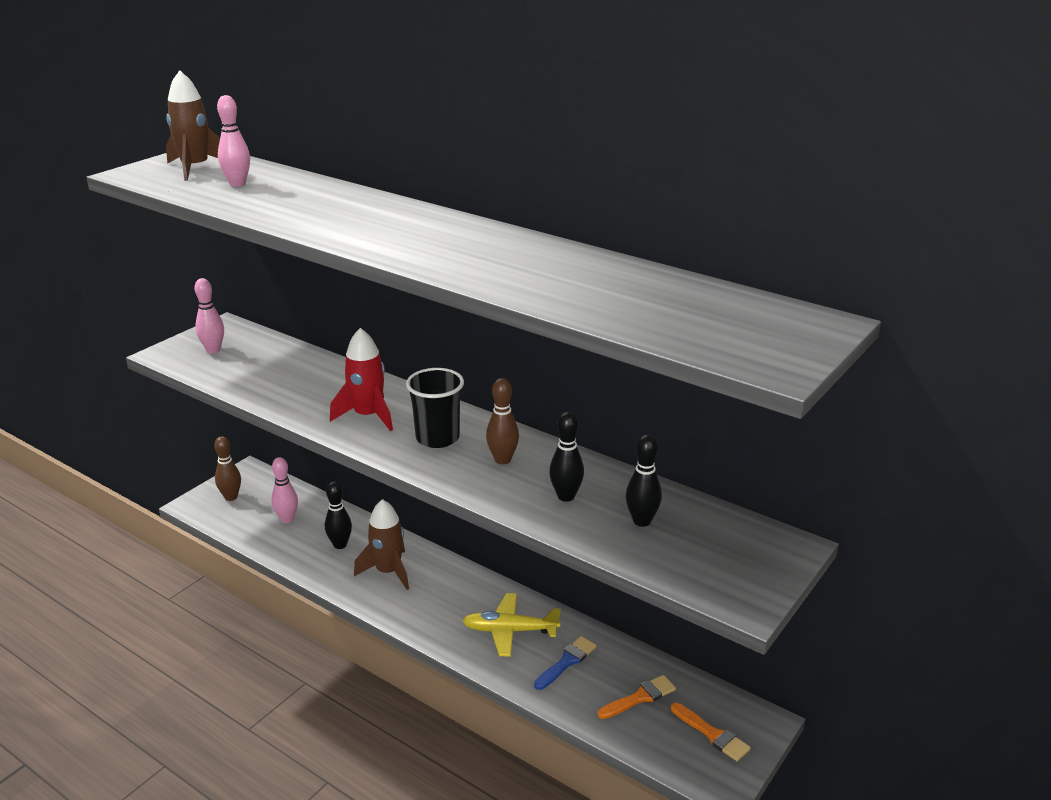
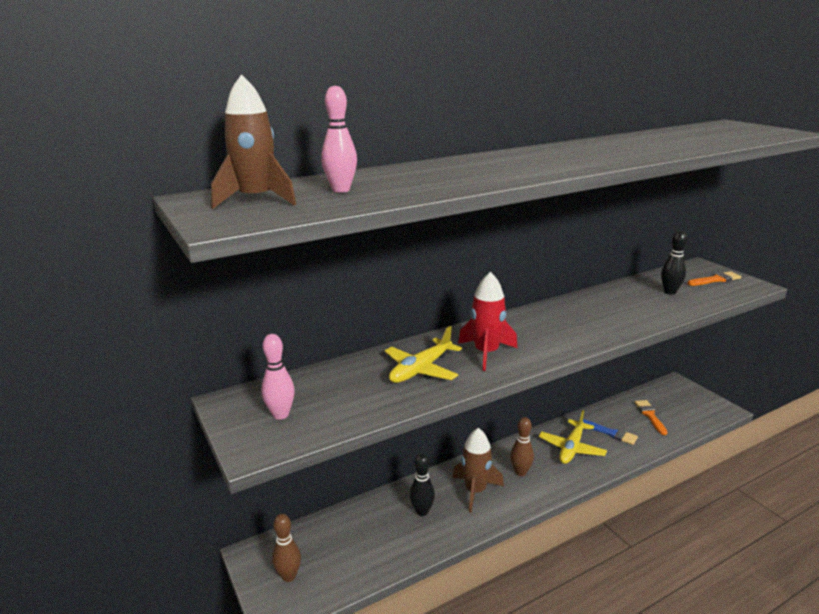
camera: 65 degrees left, 5 degrees down
(287, 519) = (359, 539): pink bowling pin -> none
(315, 390) = (421, 370): none -> yellow plane
(437, 438) = (538, 332): black cup -> none
(502, 460) = (581, 316): brown bowling pin -> brown bowling pin (520, 472)
(566, 496) = (636, 306): black bowling pin -> none
(567, 662) = (610, 433): blue brush -> blue brush turned 150 degrees clockwise
(712, 734) = (684, 401): orange brush -> orange brush (715, 280)

